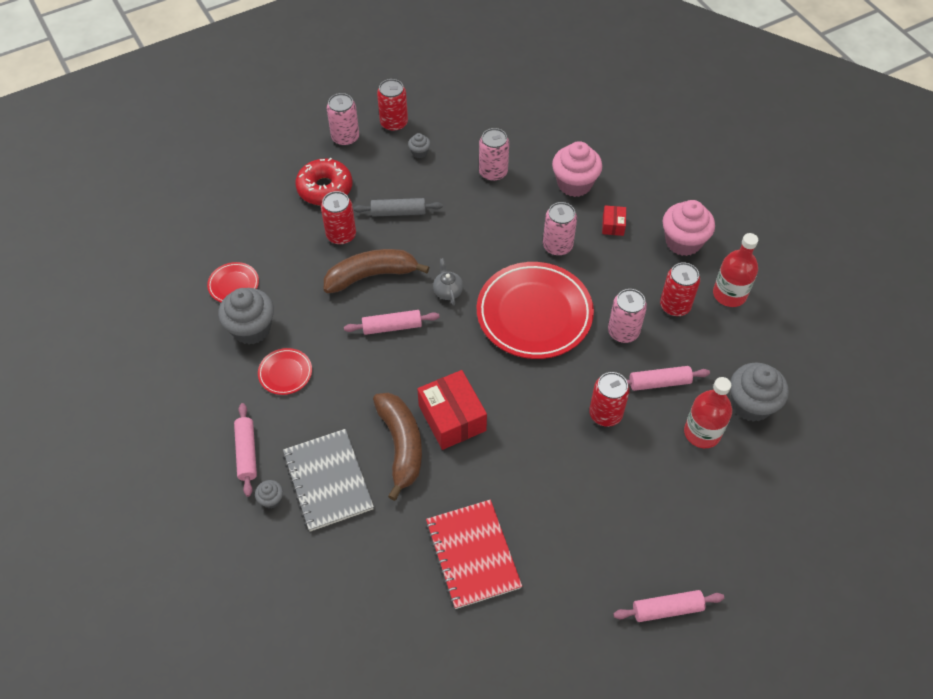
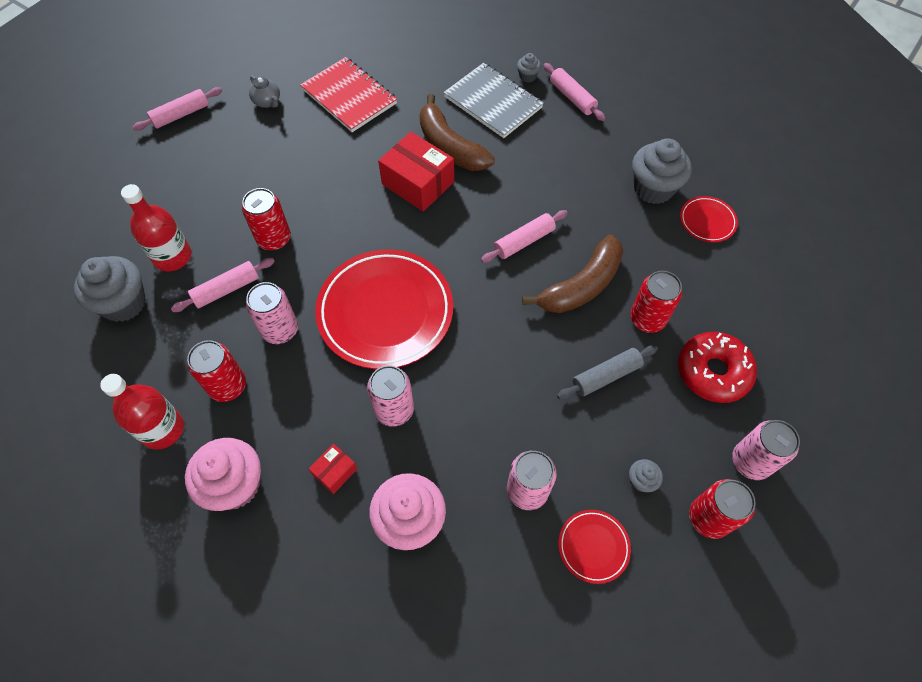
camera: 155 degrees right, 5 degrees up
(285, 373) = (591, 164): red plate -> red plate (593, 547)
(448, 291) = (490, 300): grey teapot -> grey teapot (267, 102)
(613, 225) = (335, 472): red box -> red box turned 60 degrees clockwise

